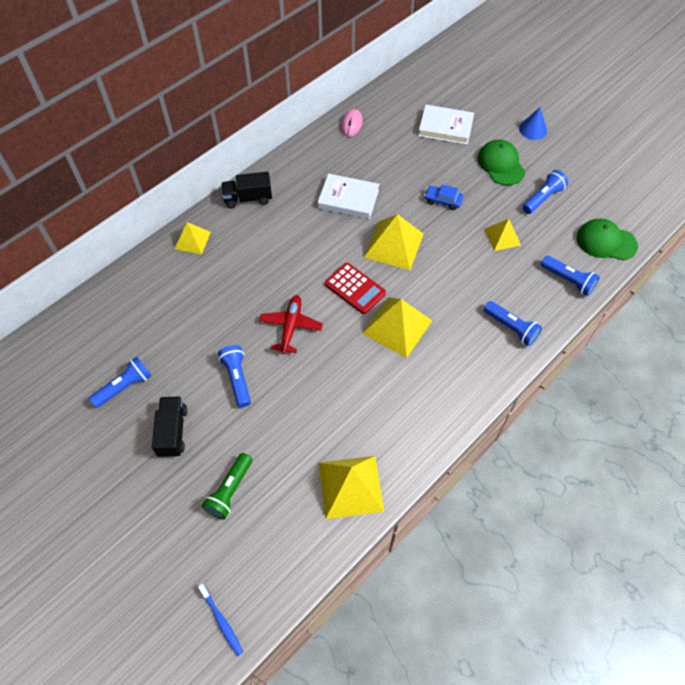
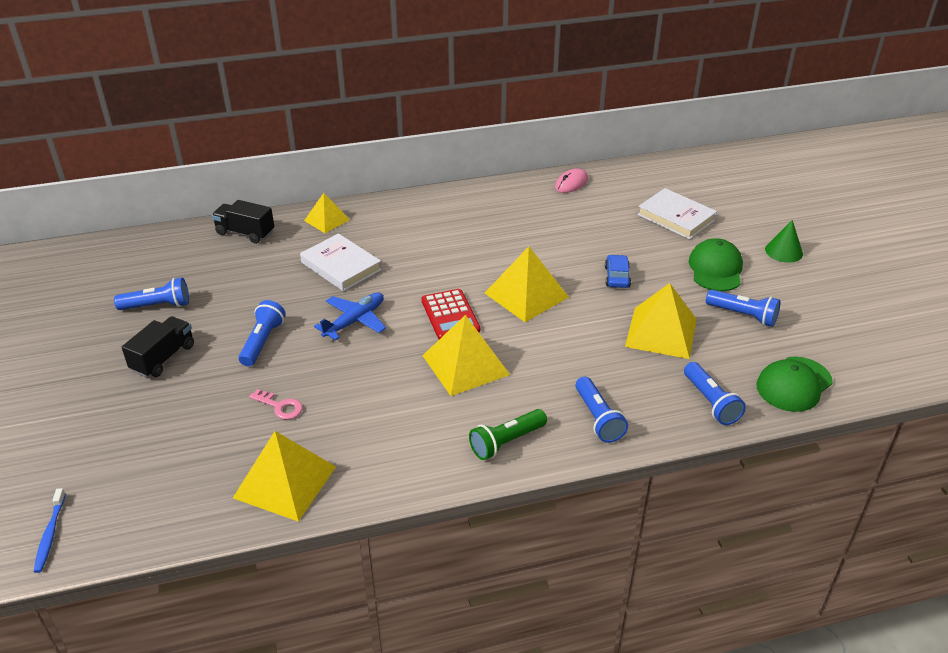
camera: 30 degrees right, 20 degrees down
(230, 491) = (166, 429): green flashlight -> green flashlight (506, 442)
(248, 198) = (410, 207): black truck -> black truck (245, 233)
(291, 326) = (355, 321): red plane -> blue plane
(297, 428) = (280, 406): none -> pink key
(348, 199) = (512, 241): white book -> white book (341, 266)
(443, 201) = (617, 277): blue car -> blue car turned 45 degrees clockwise
(502, 237) = (661, 332): yellow pyramid -> yellow pyramid, size x1.66
(533, 129) = (783, 251): blue cone -> green cone
(543, 198) = (743, 315): blue flashlight -> blue flashlight turned 45 degrees clockwise
(606, 242) = (794, 384): green cap -> green cap turned 90 degrees counterclockwise

